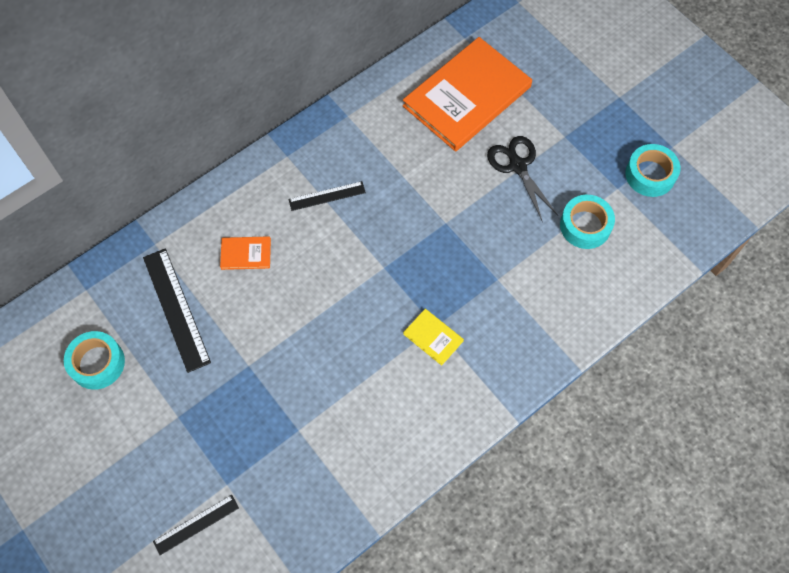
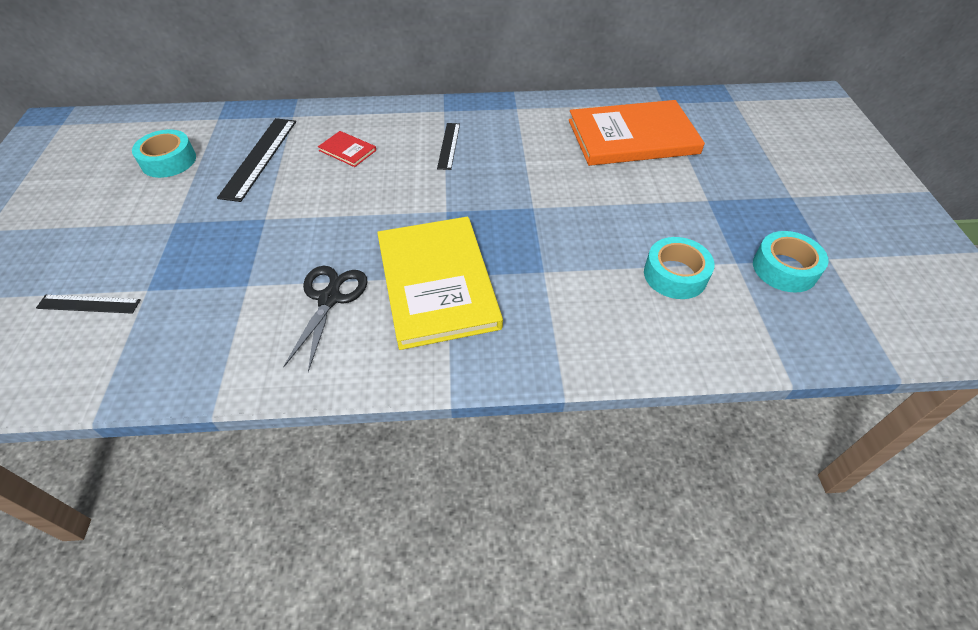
camera: 35 degrees right, 15 degrees down
(246, 254) = (347, 150): orange book -> red book
(327, 196) = (448, 145): black ruler -> black ruler turned 75 degrees clockwise
(433, 337) = (437, 283): yellow book -> yellow book, size x2.42
(518, 166) = (640, 200): black scissors -> black scissors (329, 299)

